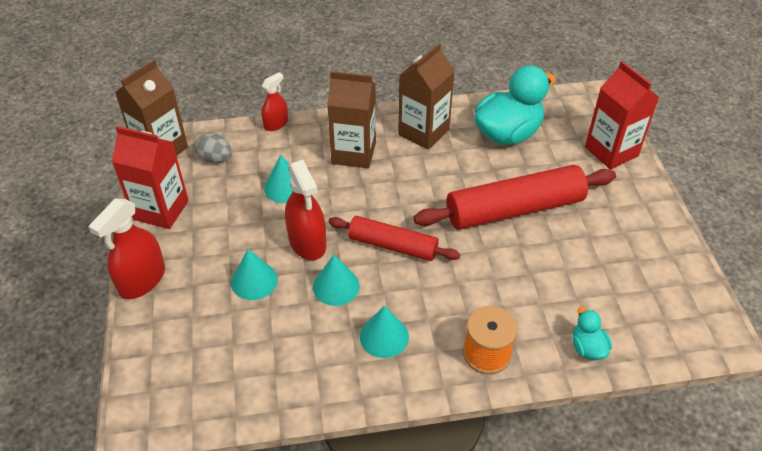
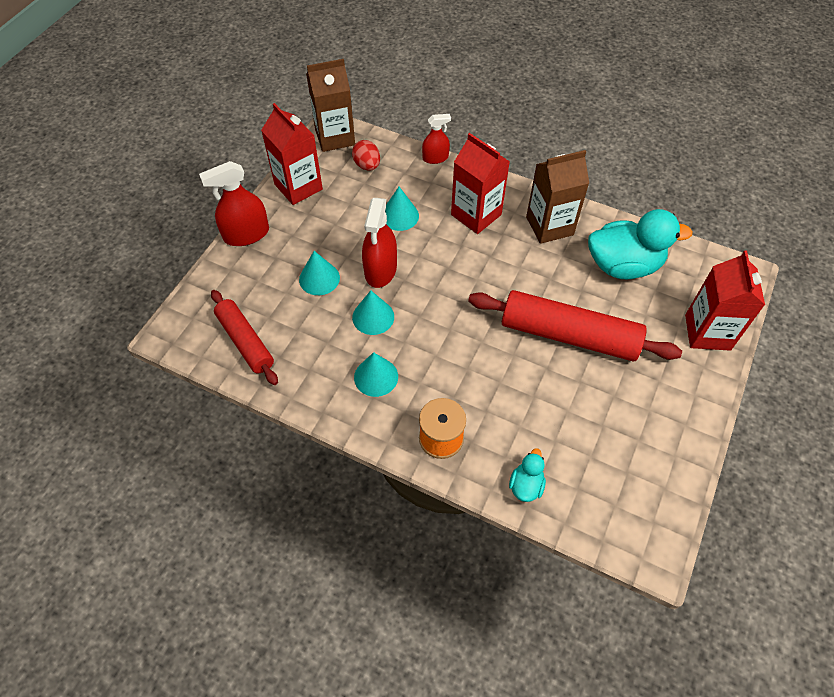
camera: 35 degrees right, 10 degrees up
(215, 159) = (367, 165): grey egg -> red egg
(353, 153) = (476, 215): brown carton -> red carton
(392, 245) = (442, 309): red rolling pin -> red rolling pin (245, 341)

